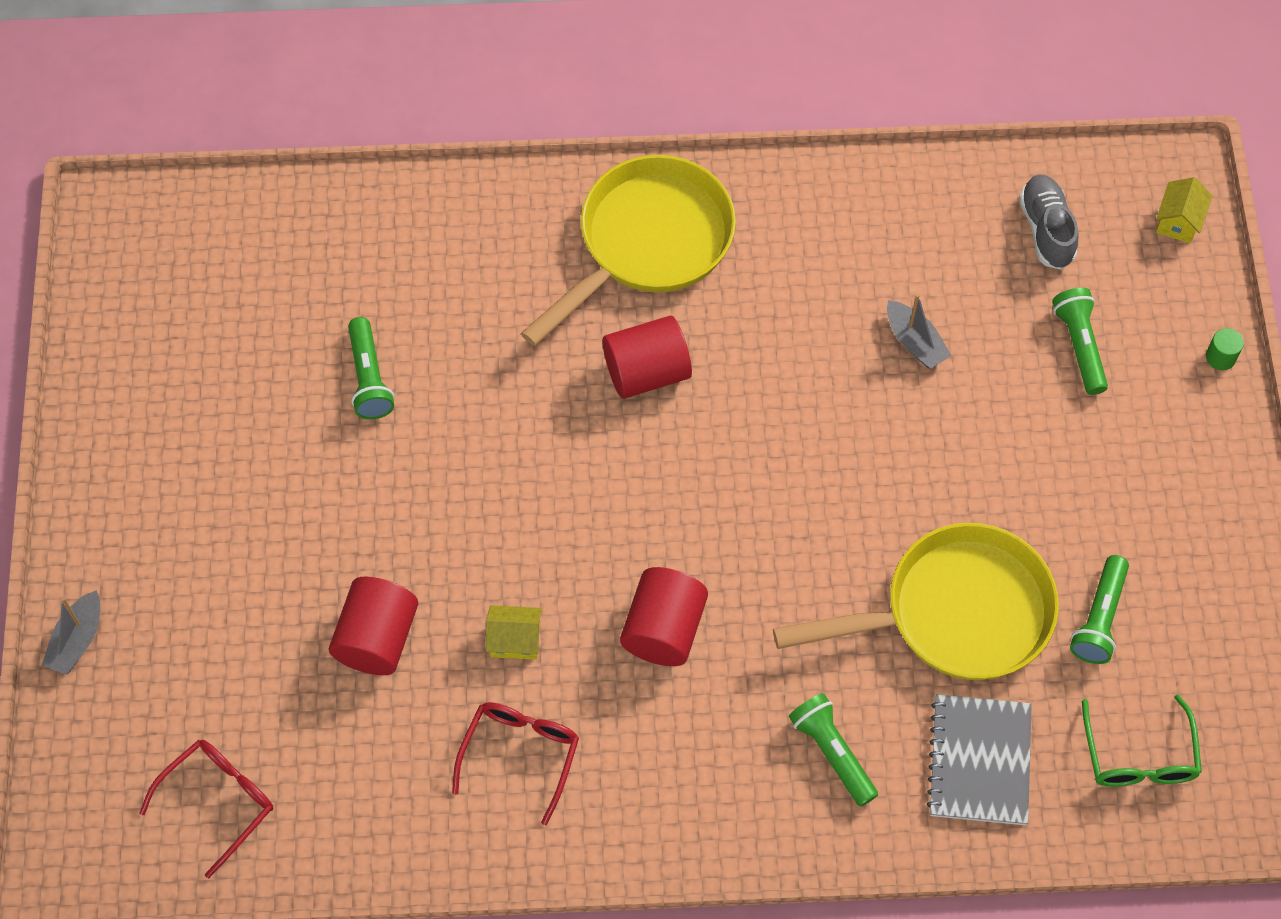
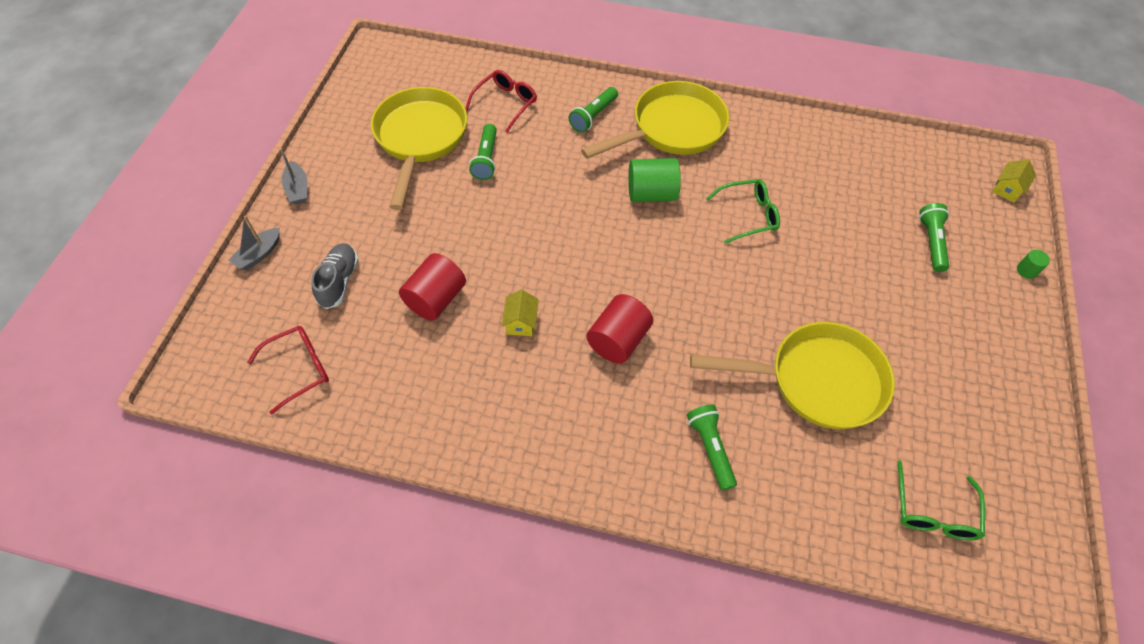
camera: 15 degrees right, 5 degrees down
(249, 369) = (420, 139): none -> yellow pan
(515, 640) = (521, 322): yellow house -> yellow house turned 75 degrees clockwise
(520, 755) = (500, 392): red glasses -> red glasses (505, 103)
(647, 372) = (651, 194): red cylinder -> green cylinder
(802, 371) = (748, 215): none -> green glasses
(915, 342) = (823, 216): grey boat -> grey boat (298, 189)
(979, 761) = (814, 483): grey notebook -> none
(1046, 230) = (920, 175): grey shoe -> grey shoe (339, 281)
(1099, 618) = (918, 410): green flashlight -> green flashlight (593, 116)

